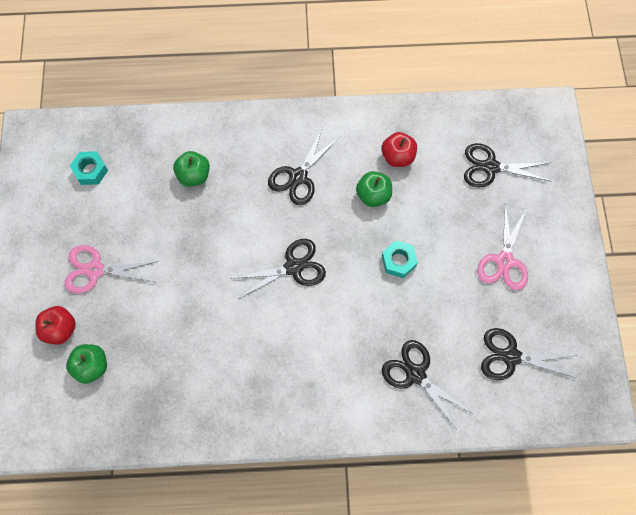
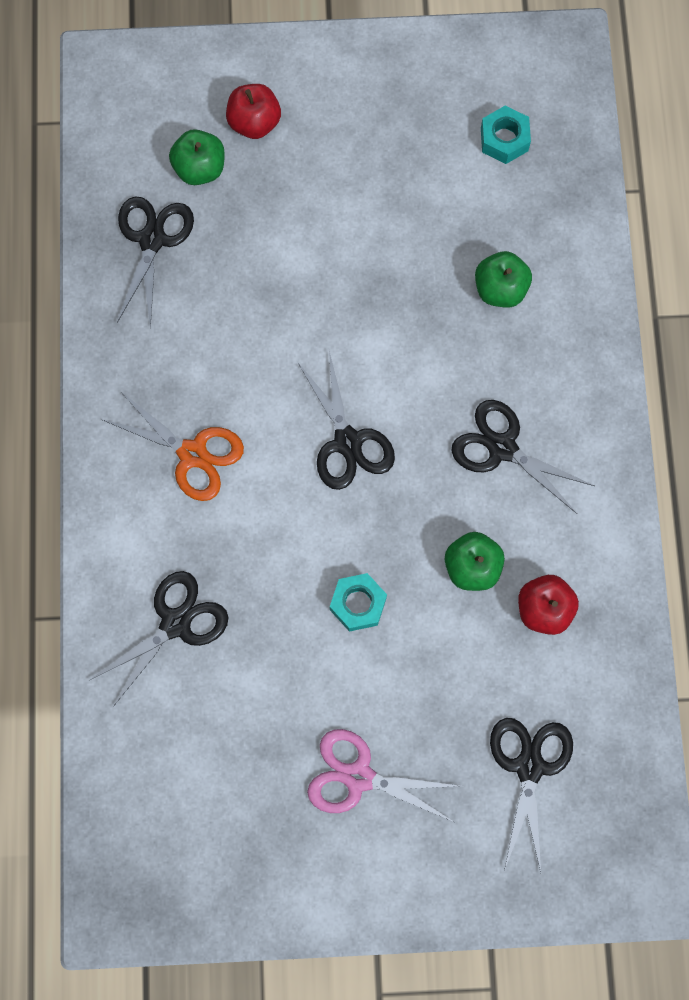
camera: 90 degrees right, 5 degrees up
(95, 270) = (343, 160): pink scissors -> none
(301, 366) = (192, 454): none -> orange scissors
(511, 356) = (199, 774): black scissors -> black scissors (152, 240)

